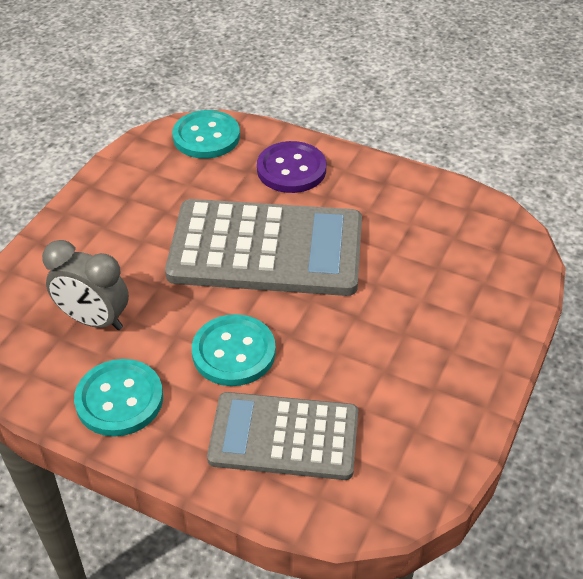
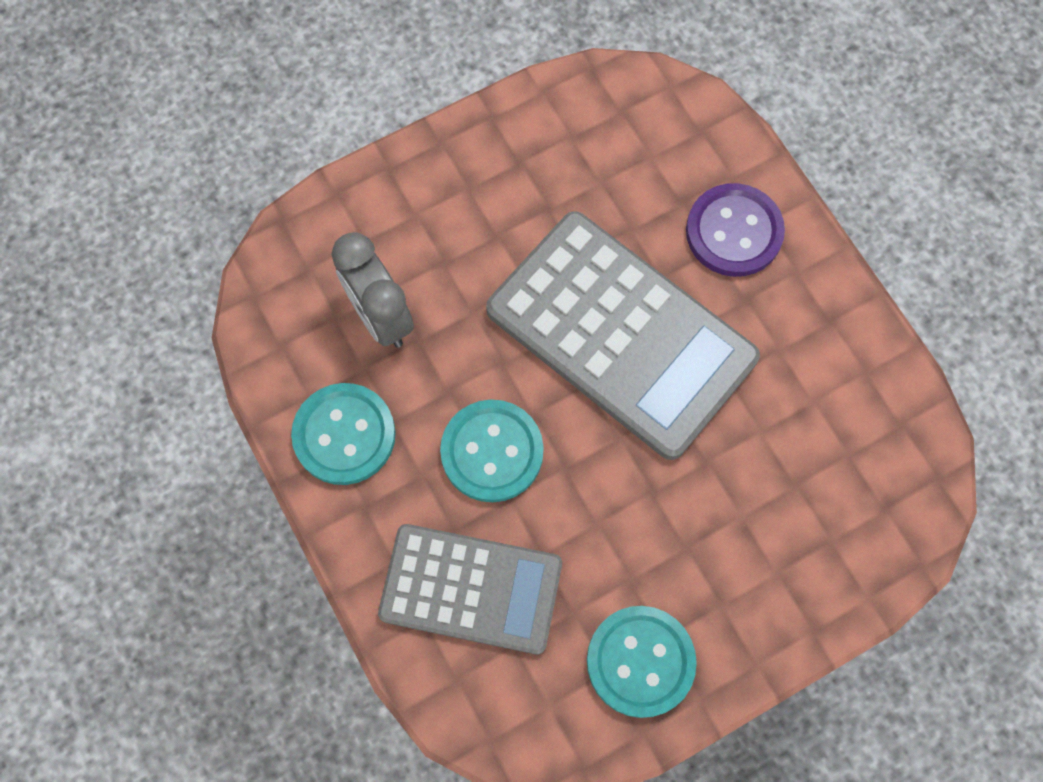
camera: 35 degrees right, 25 degrees up
(206, 137) = (670, 117): turquoise button -> turquoise button (640, 661)
(284, 437) = (471, 589): grey calculator -> grey calculator turned 150 degrees clockwise

